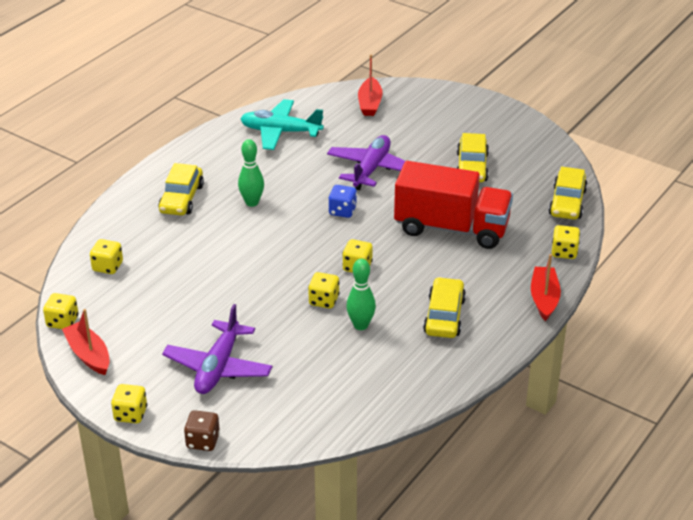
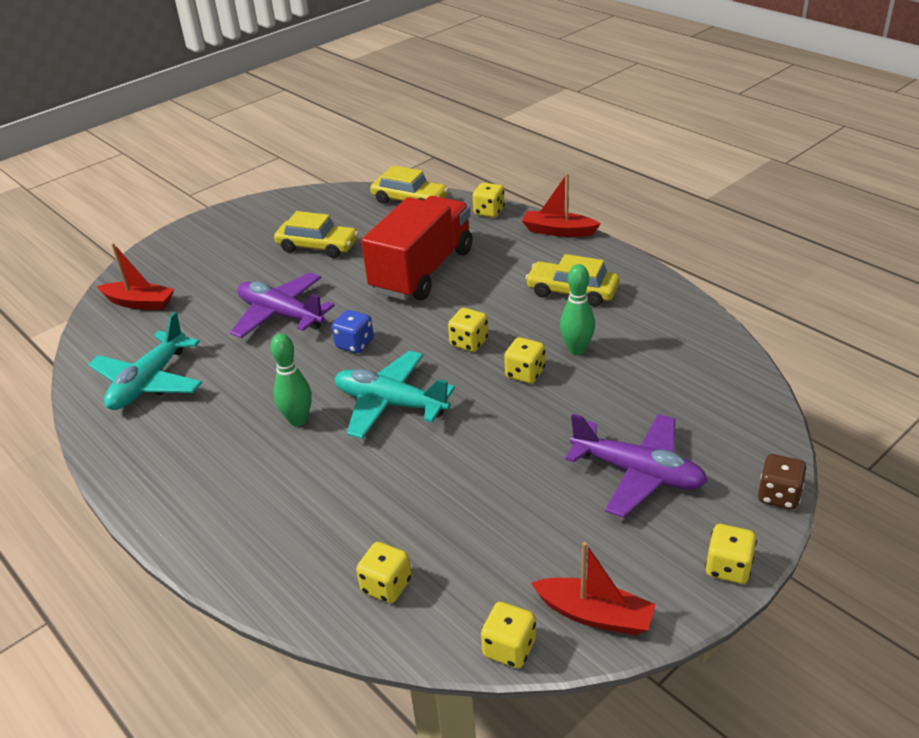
camera: 75 degrees left, 0 degrees up
(88, 355) = (595, 615): red boat -> red boat turned 135 degrees counterclockwise
(181, 199) = (252, 491): yellow car -> none
(276, 240) = (390, 404): none -> turquoise plane

